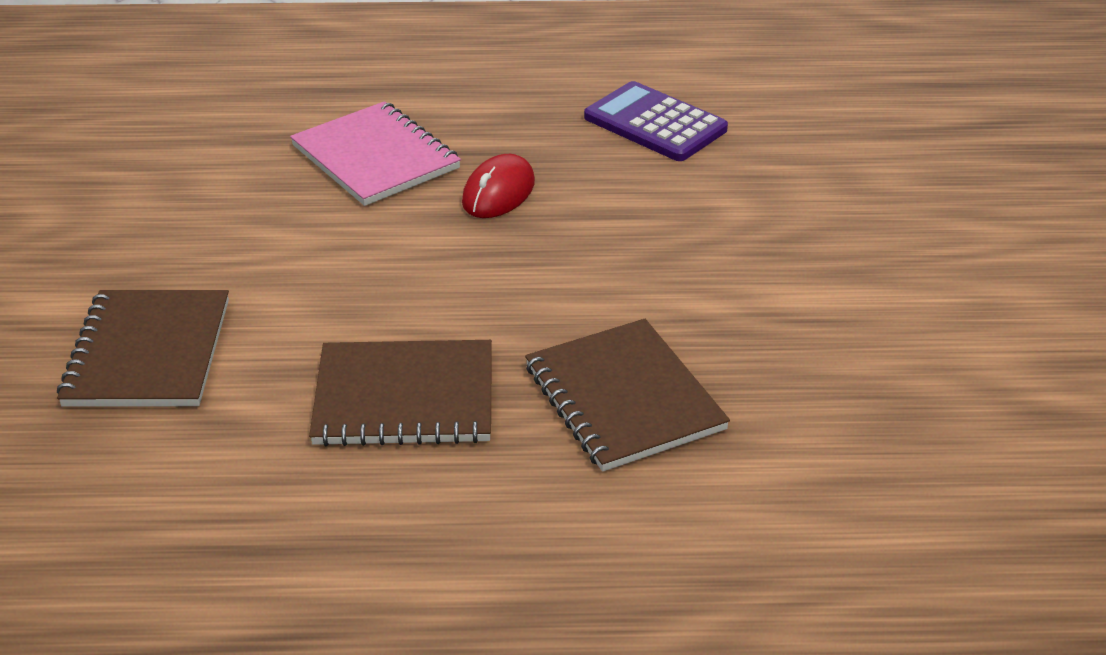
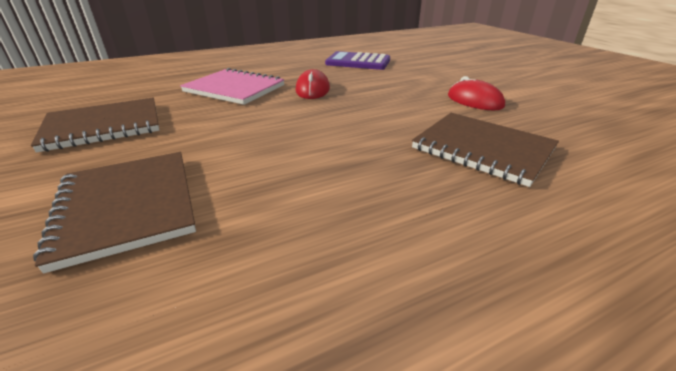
camera: 25 degrees left, 5 degrees down
(404, 397) = (356, 182): brown notebook -> brown notebook (104, 126)
(744, 297) = (474, 101): none -> red mouse

